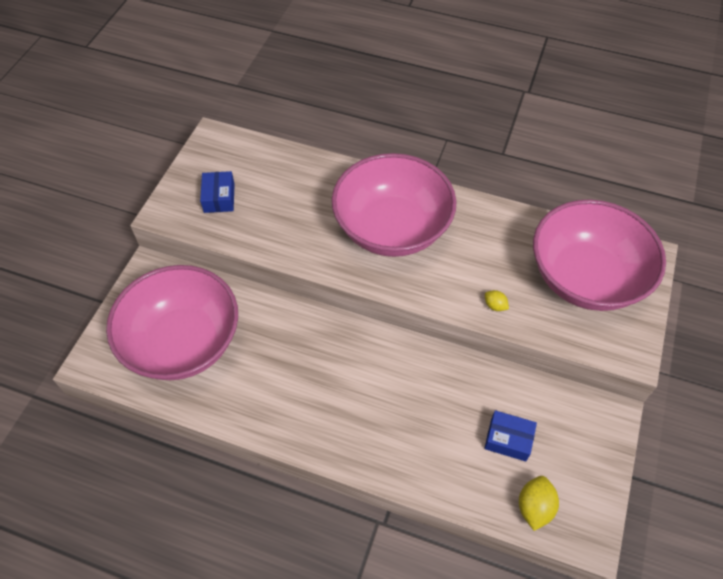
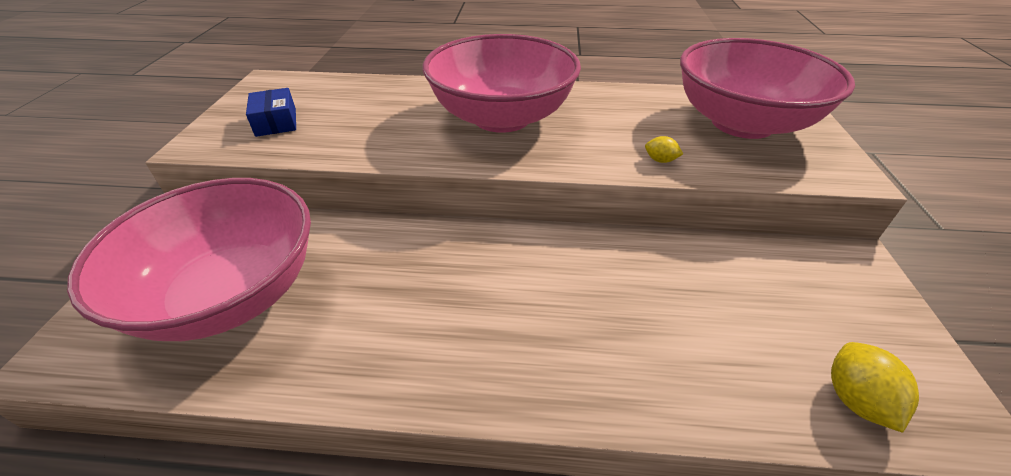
camera: 15 degrees left, 15 degrees down
(508, 439) = (754, 315): blue box -> none

